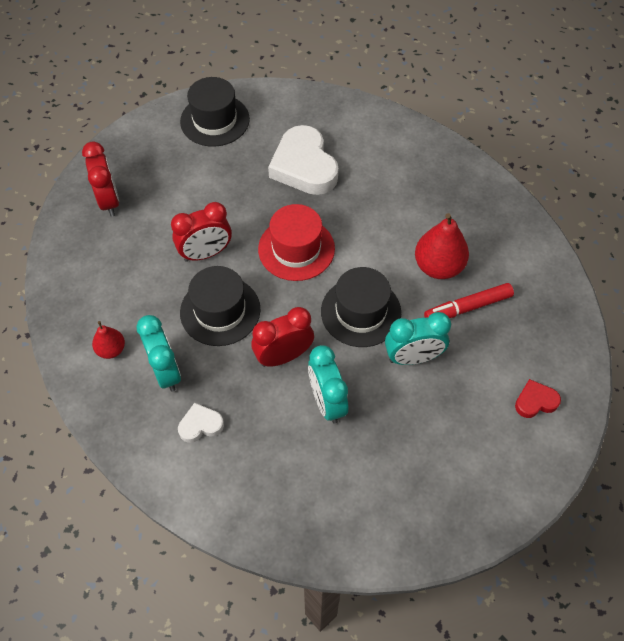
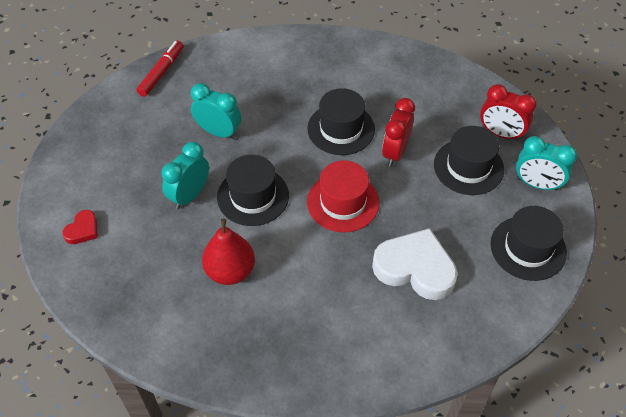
camera: 135 degrees right, 5 degrees down
(111, 349) = (372, 66): red pear -> none
(166, 371) = (328, 79): turquoise clock -> turquoise clock (537, 184)
(170, 198) = (468, 167): none -> black hat
(200, 425) = (277, 71): white heart -> none
(283, 356) = (272, 135): red clock -> none
(467, 307) = (181, 257): red marker -> red marker (161, 72)

